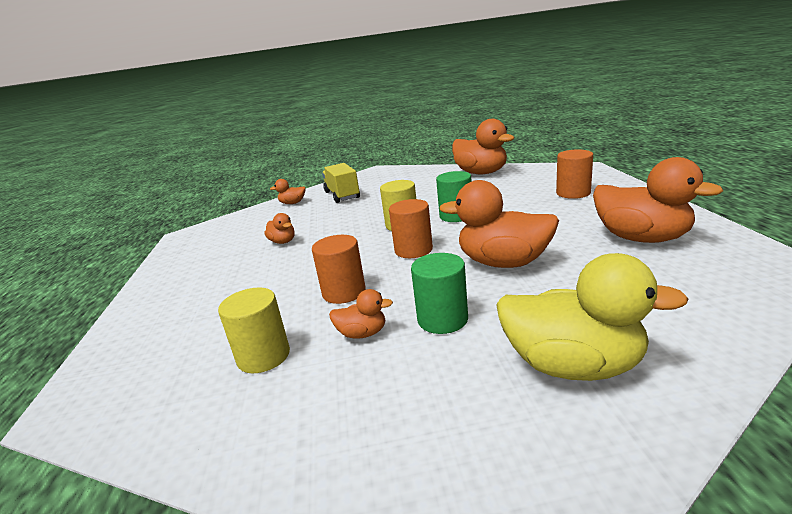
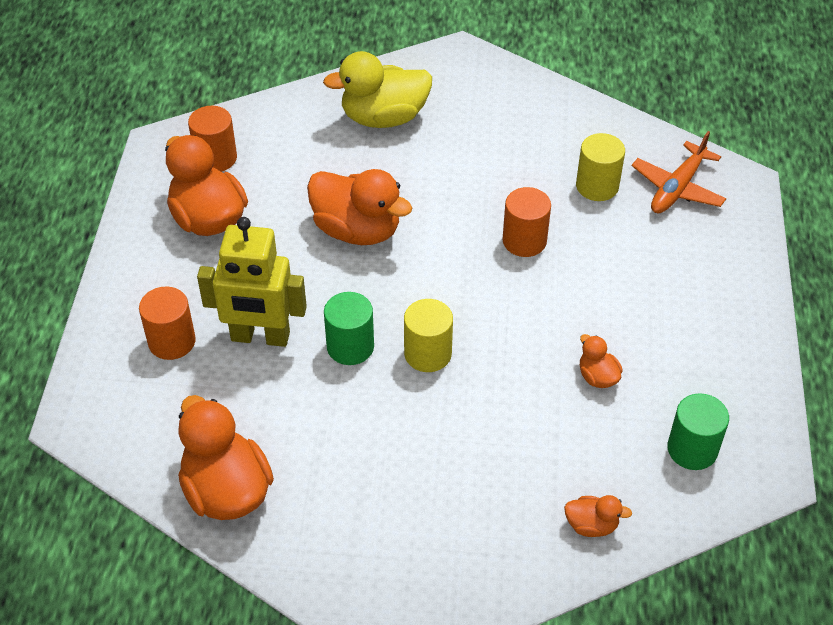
camera: 170 degrees left, 25 degrees up
(162, 379) = (677, 188): none -> orange plane
(342, 195) = (496, 516): yellow truck -> none
(362, 333) = (515, 184): orange duck -> none
(413, 250) = (434, 287): orange cylinder -> orange cylinder (216, 158)
(442, 319) = (447, 179): green cylinder -> green cylinder (692, 449)
(519, 206) = (260, 337): none -> yellow robot
(573, 365) = (384, 117): yellow duck -> yellow duck turned 45 degrees counterclockwise

